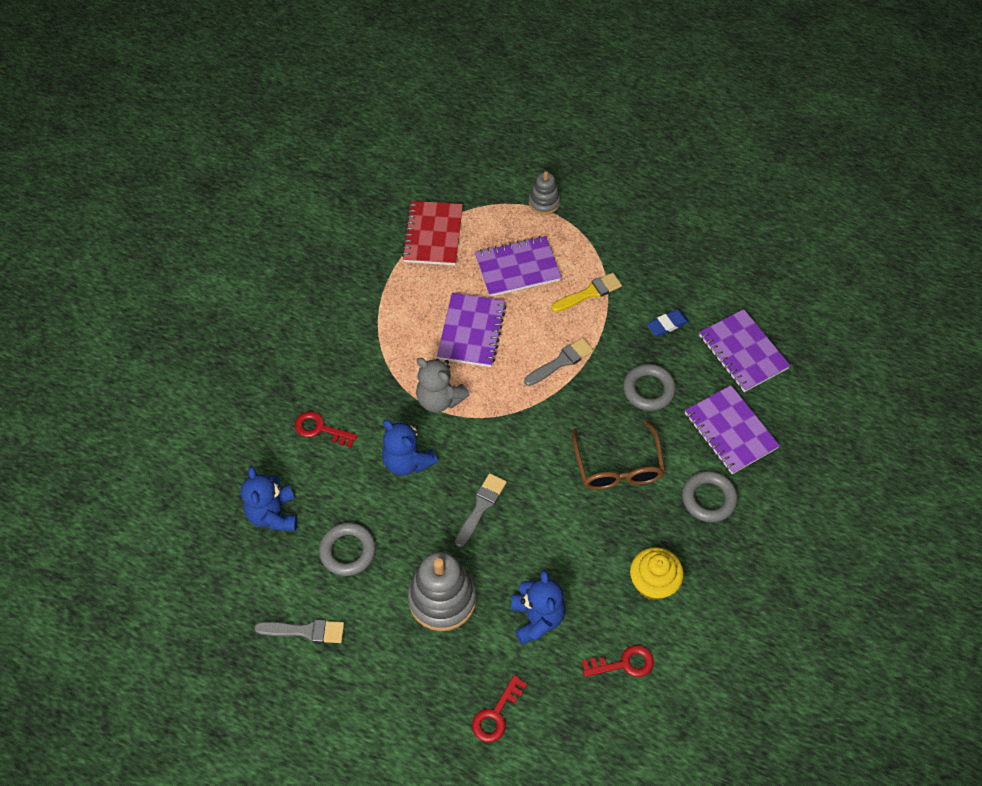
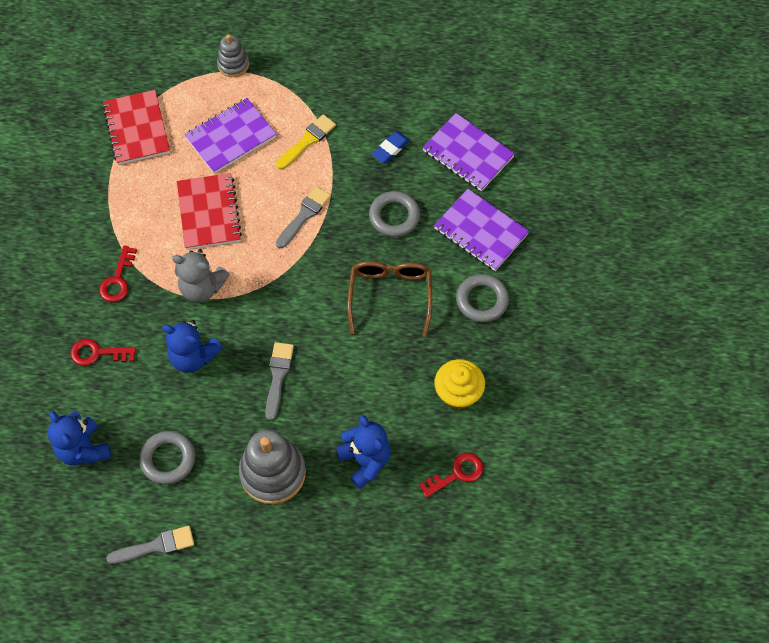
camera: 20 degrees left, 5 degrees up
(471, 331) = (209, 213): purple notebook -> red notebook
(496, 714) = (359, 558): red key -> red key (118, 279)
(617, 465) = (390, 296): brown glasses -> brown glasses turned 150 degrees counterclockwise

